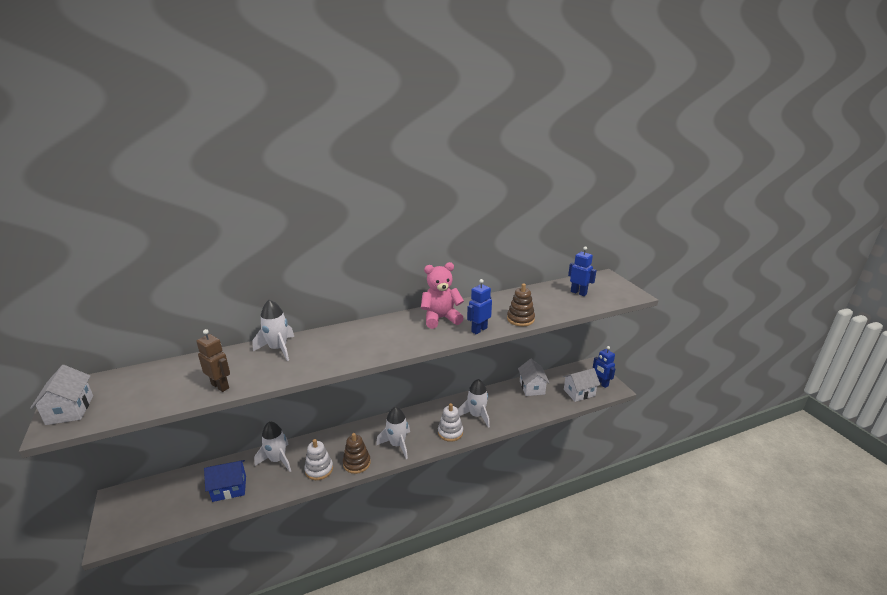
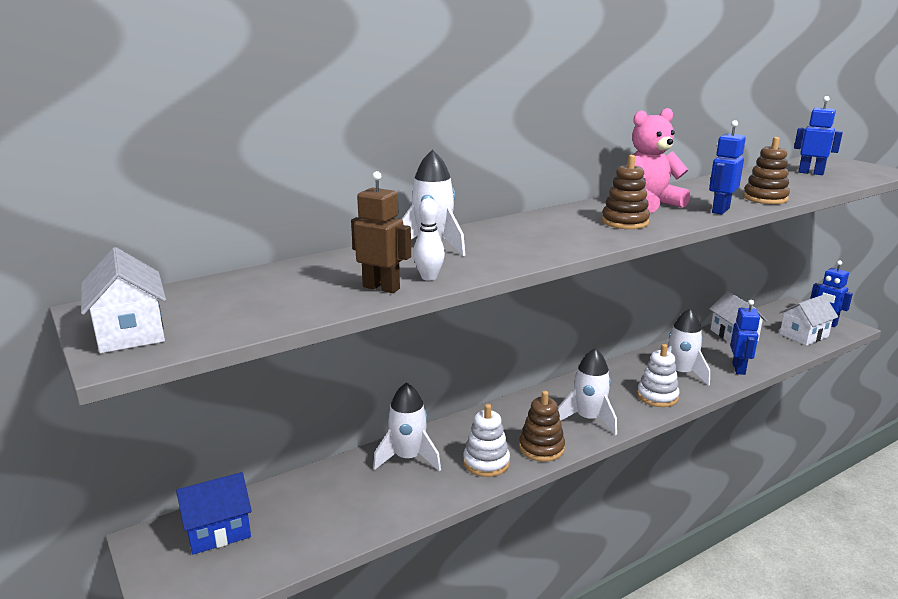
camera: 10 degrees left, 5 degrees down
(229, 488) = (350, 504): blue house -> blue house (218, 531)
(252, 379) = (429, 277): none -> white bowling pin
(409, 336) = (625, 222): none -> brown stacking toy
(517, 416) = (739, 369): none -> blue robot

